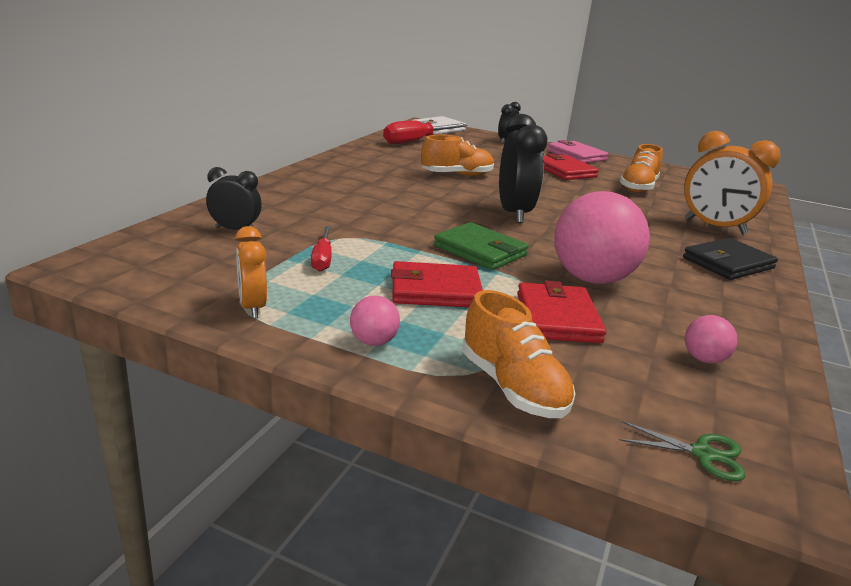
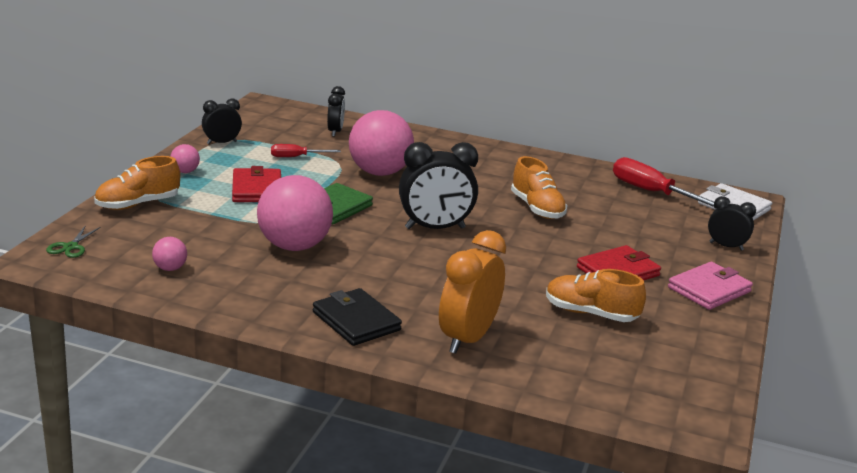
camera: 85 degrees right, 0 degrees up
(252, 307) = (221, 143): orange clock -> black clock
(376, 220) = (379, 172): none -> pink ball
(557, 318) = (223, 225): red wallet -> none

